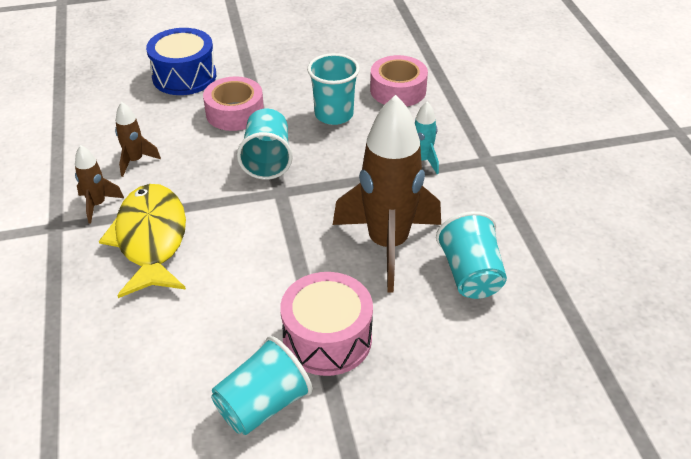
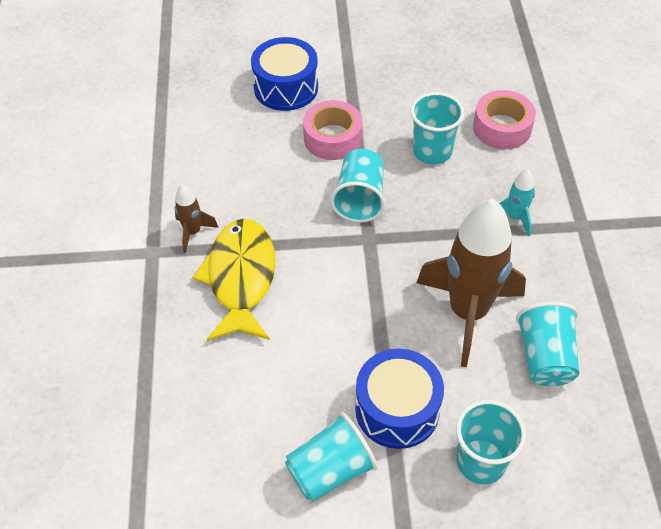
camera: 10 degrees right, 10 degrees up
(135, 161) = (231, 185): brown rocket -> none
(327, 339) = (397, 409): pink drum -> blue drum
(421, 376) = (481, 461): none -> turquoise cup

